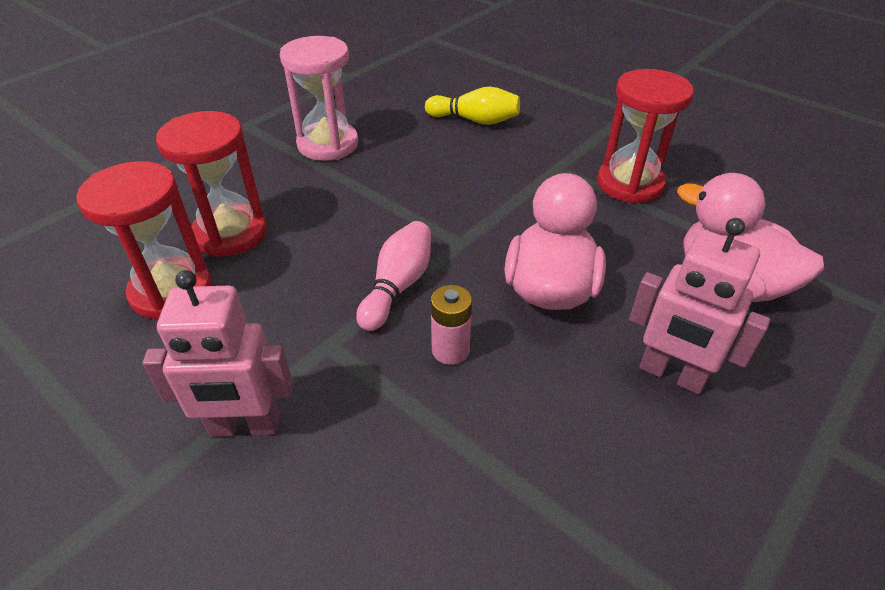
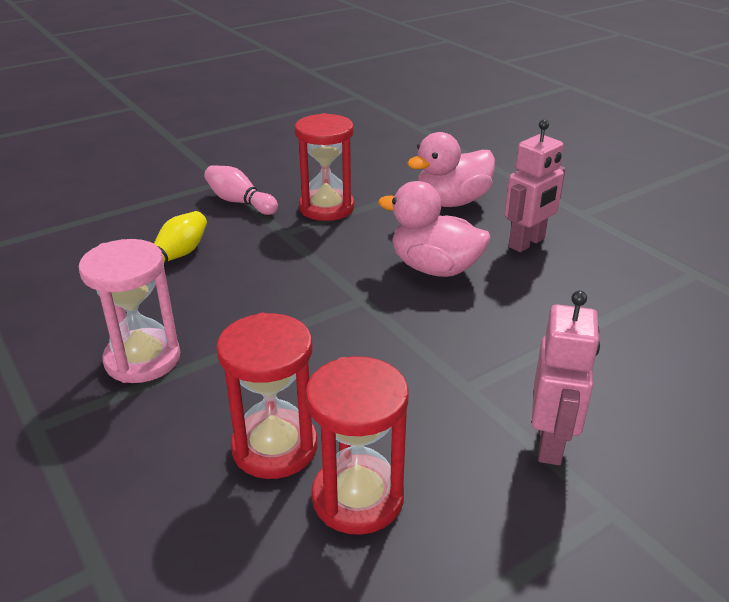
camera: 75 degrees left, 10 degrees down
(398, 286) = (406, 340): pink bowling pin -> pink bowling pin (240, 202)
(450, 350) = (487, 324): pink battery -> none

